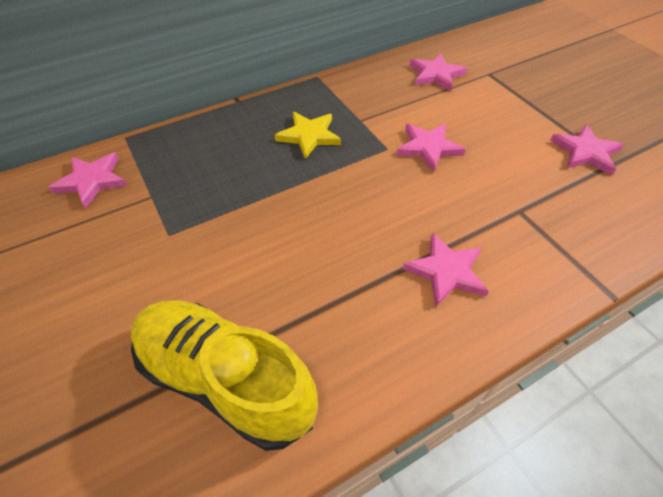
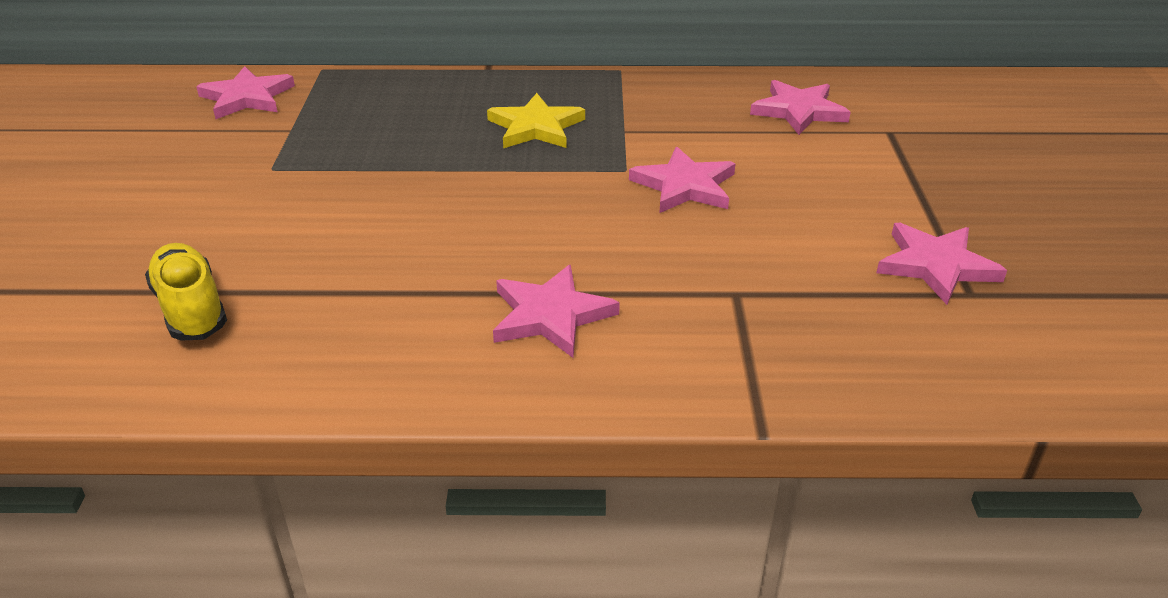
camera: 30 degrees right, 15 degrees down
(225, 379) = (191, 309): yellow shoe -> yellow shoe, size x0.55

